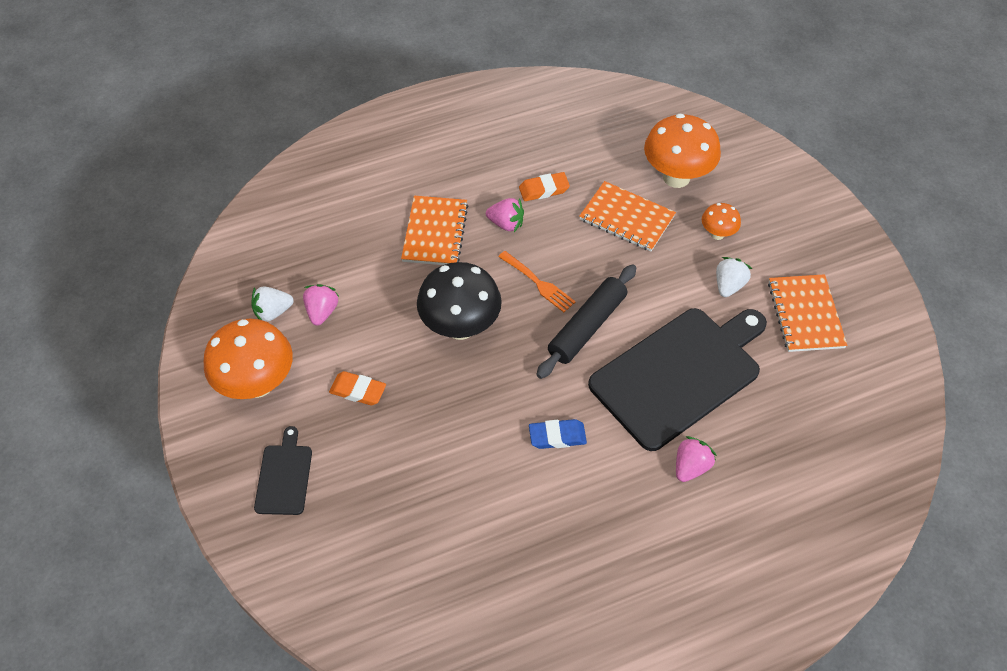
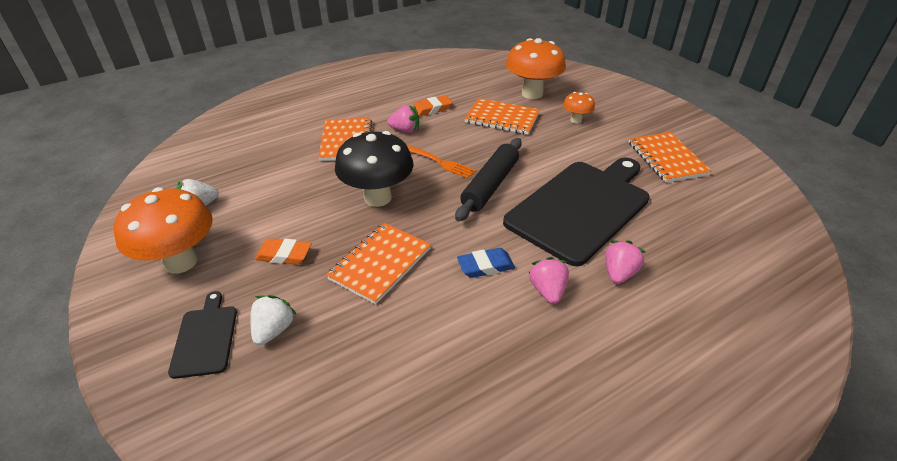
camera: 10 degrees left, 15 degrees down
(322, 311) = (247, 201): pink strawberry -> pink strawberry (547, 291)
(452, 416) = (380, 263): none -> orange notebook
(728, 285) = (598, 148): white strawberry -> white strawberry (274, 330)

